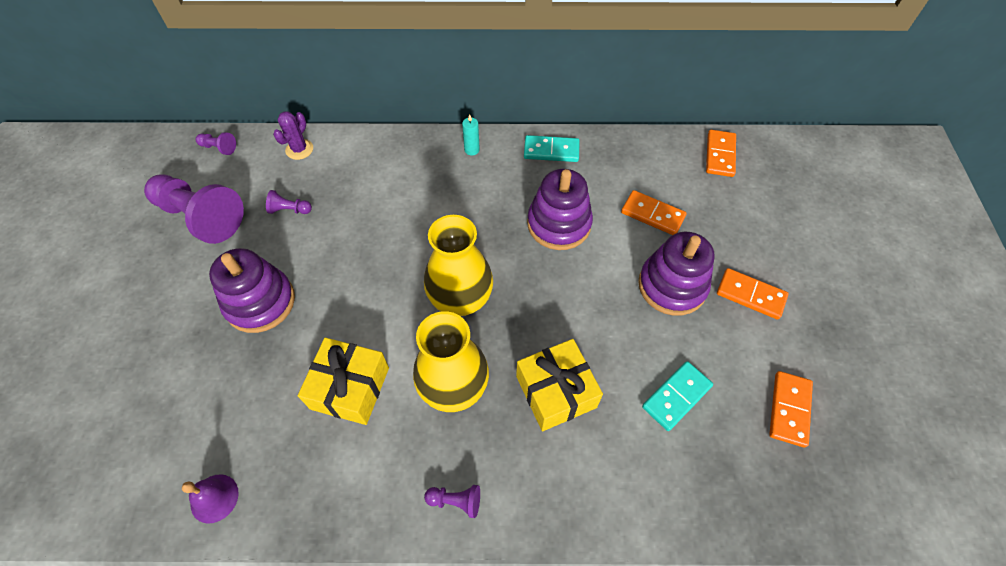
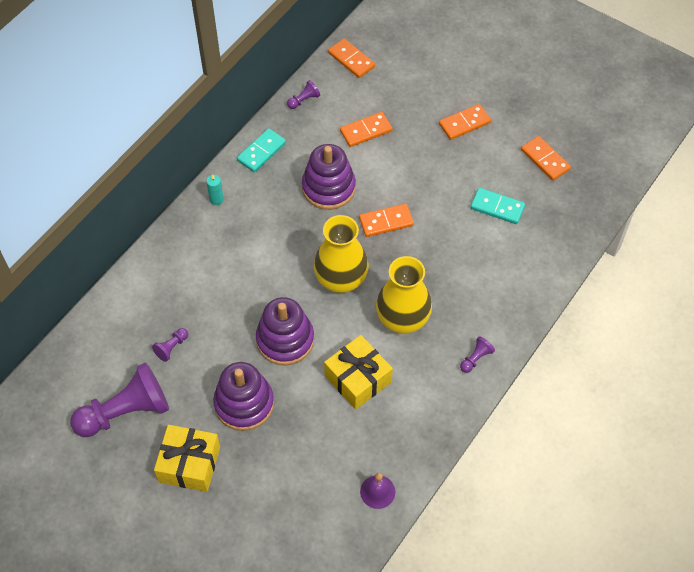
camera: 55 degrees left, 0 degrees up
(219, 148) = (58, 370): purple pawn -> purple pawn (304, 100)
(299, 149) = (112, 313): purple cactus -> none
(556, 391) = (447, 266): yellow gift -> yellow gift (189, 464)
(562, 297) = (386, 222): none -> orange domino
(672, 286) = (426, 158): purple stacking toy -> purple stacking toy (285, 340)
(676, 396) = (497, 207): turquoise domino -> turquoise domino turned 60 degrees counterclockwise

